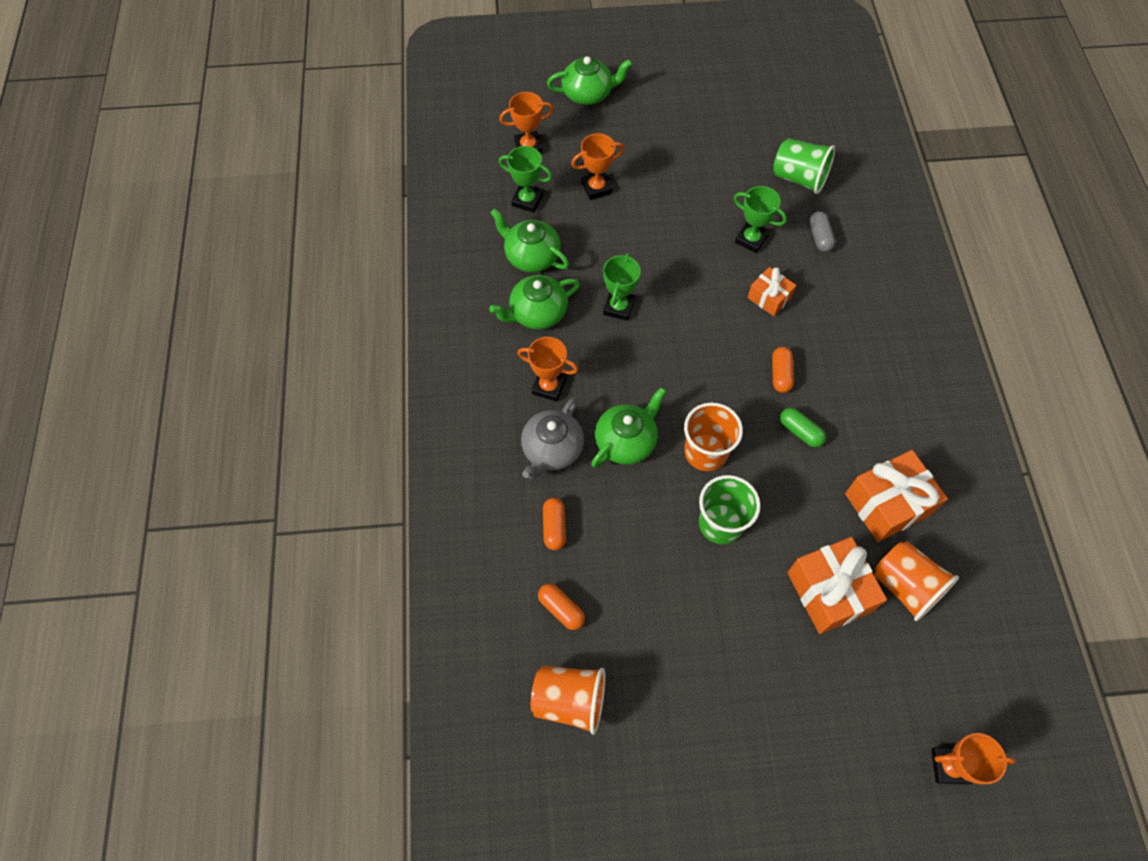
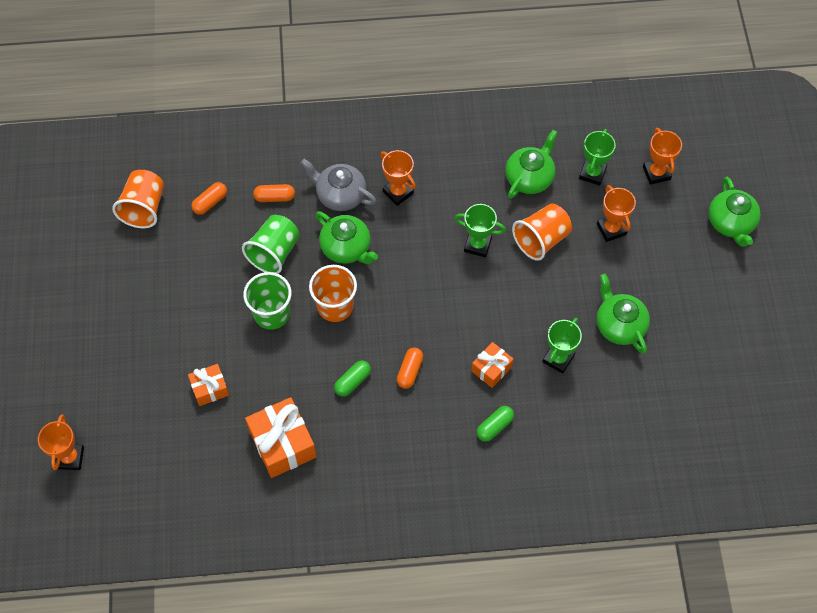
camera: 90 degrees right, 0 degrees up
(537, 313) = (470, 183): green teapot -> green teapot (619, 325)
(549, 387) = (398, 192): orange trophy -> orange trophy turned 60 degrees counterclockwise
(780, 374) = (410, 371): orange capsule -> orange capsule turned 75 degrees counterclockwise
(799, 178) = (638, 410): green cup -> green cup (274, 252)
(819, 237) = (564, 421): grey capsule -> none
(829, 592) = (210, 389): orange gift -> orange gift, size x0.57
(834, 297) = (494, 426): none -> green capsule
(905, 586) = (210, 447): orange cup -> orange cup (541, 240)

